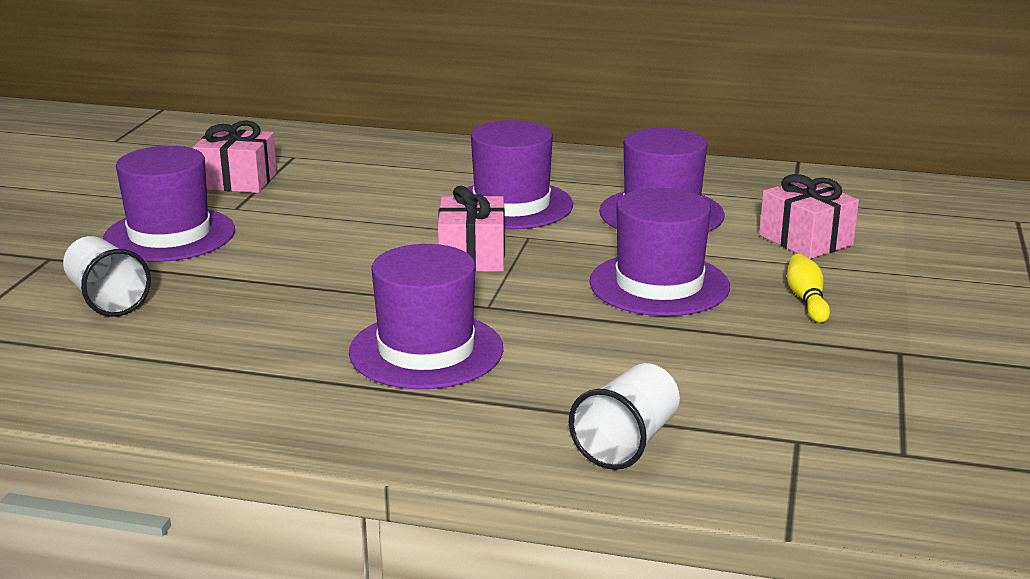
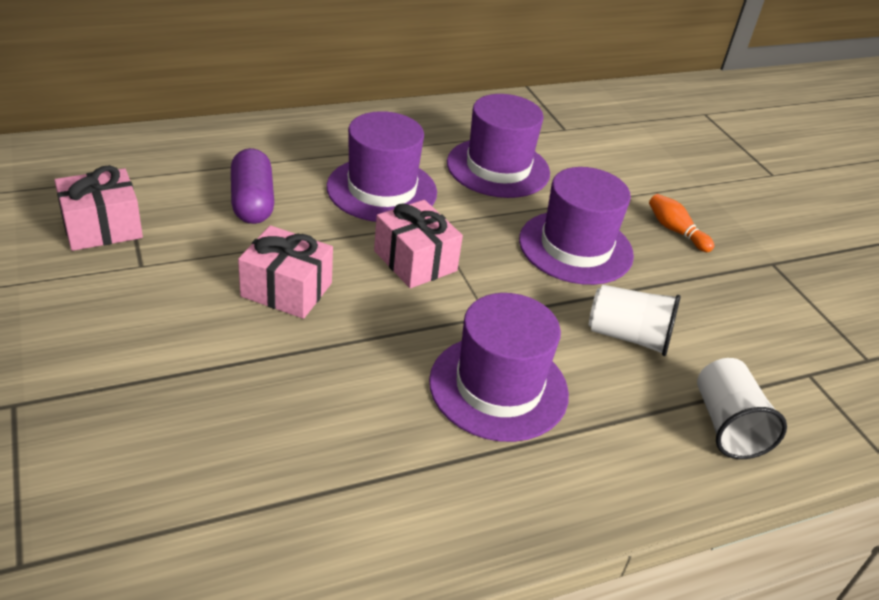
camera: 40 degrees left, 15 degrees up
(107, 299) = (147, 440): white cup -> white cup (628, 336)
(169, 235) = (113, 325): purple hat -> none
(379, 190) = (252, 202): none -> purple capsule
(805, 240) = (614, 169): pink gift -> pink gift (286, 290)
(806, 300) = (675, 231): yellow bowling pin -> orange bowling pin

